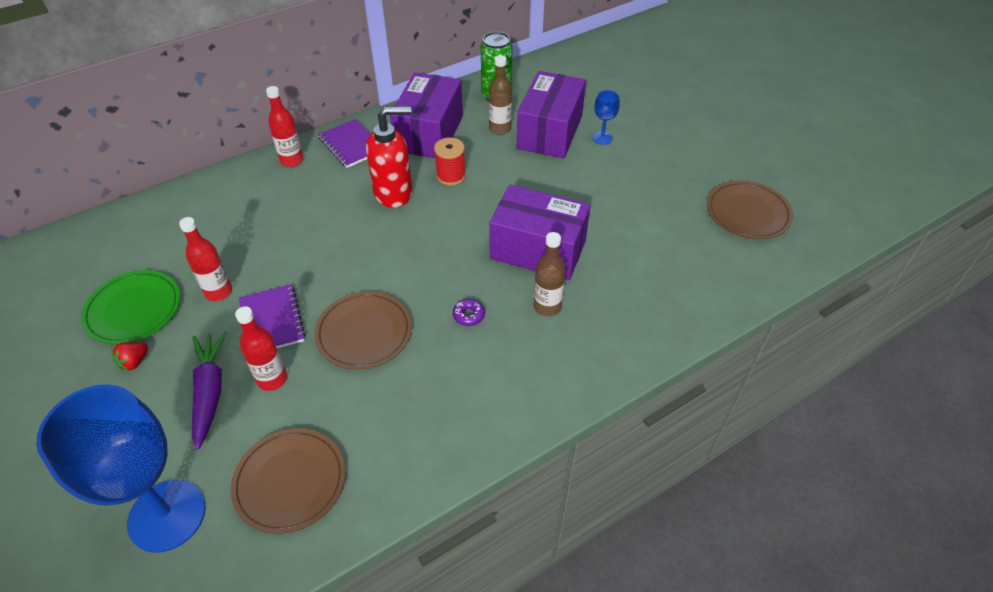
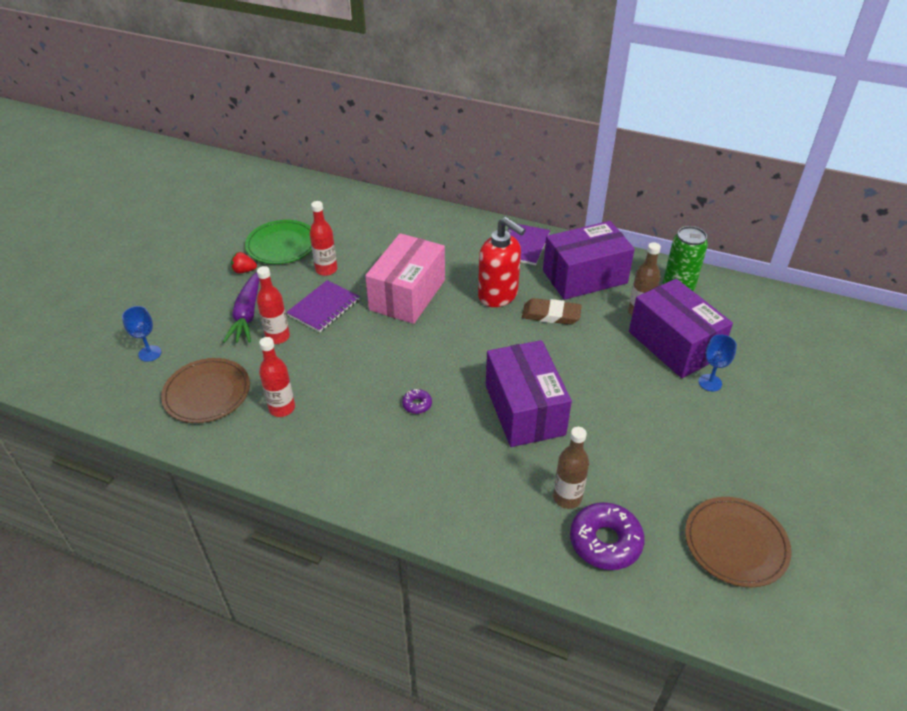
camera: 55 degrees right, 5 degrees down
(167, 515) = (150, 353): blue goblet -> blue goblet, size x0.42
(210, 391) = (247, 315): purple carrot -> purple carrot turned 135 degrees clockwise
(292, 160) = (474, 228): red bottle -> red bottle (282, 408)
(325, 250) = (407, 295): none -> pink box
(364, 332) = (352, 357): brown plate -> none
(451, 176) = (551, 315): red spool -> brown eraser
(547, 306) = (468, 447): brown bottle -> brown bottle (567, 498)
(549, 132) = (674, 344): purple box -> purple box turned 75 degrees clockwise
(700, 277) = (605, 541): none -> purple donut

